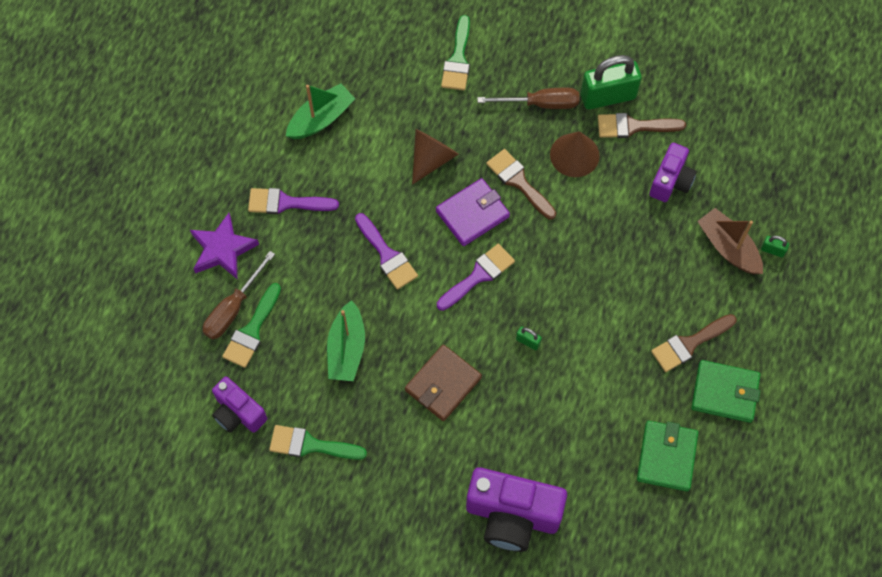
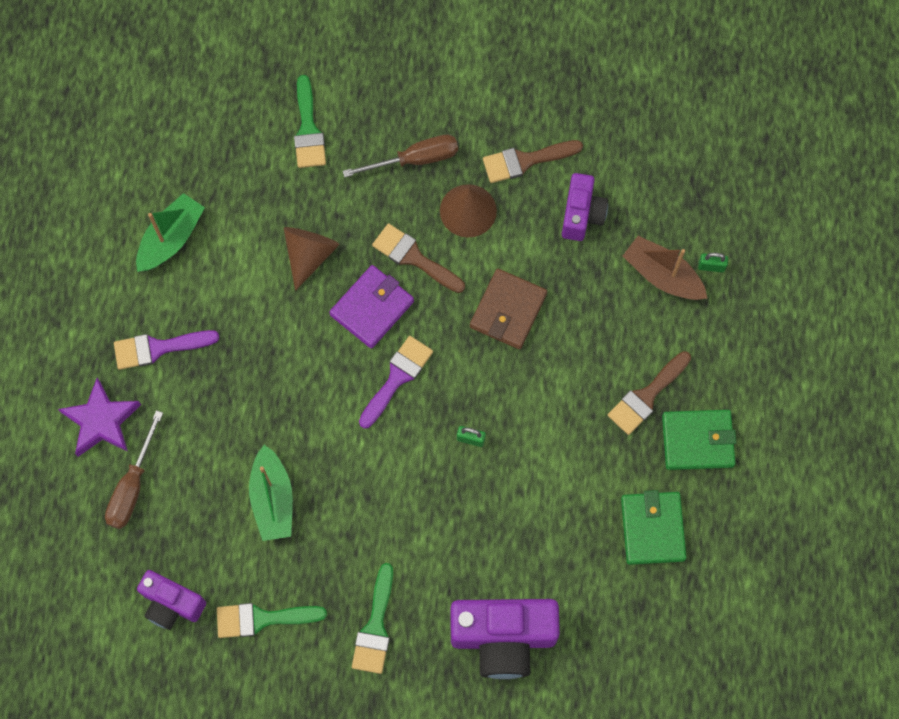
camera: 15 degrees left, 5 degrees up
(252, 331) = (161, 506): green brush -> green brush (375, 627)
(387, 255) = (289, 380): purple brush -> none
(443, 384) = (390, 511): brown wallet -> brown wallet (508, 310)
(608, 96) = (488, 132): green padlock -> none

